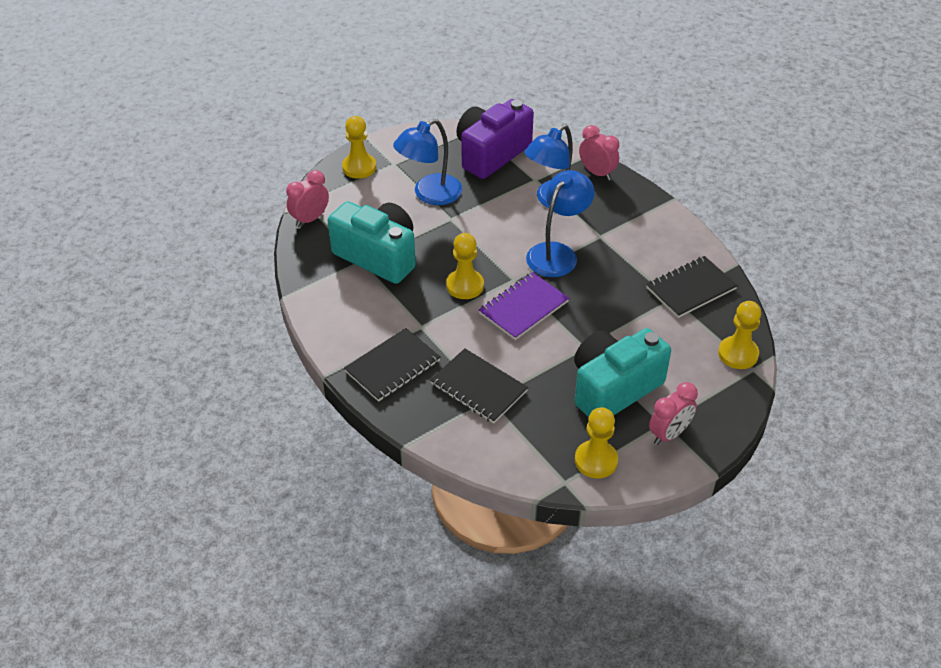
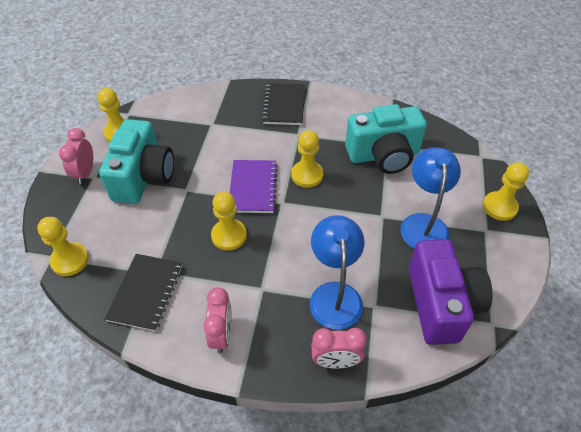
camera: 135 degrees right, 5 degrees up
(310, 219) = (458, 147): pink clock -> pink clock (222, 335)
(478, 387) = (224, 125): black notebook -> none
(557, 253) = (277, 246): blue lamp -> none
(586, 285) = (229, 236): none -> yellow pawn

